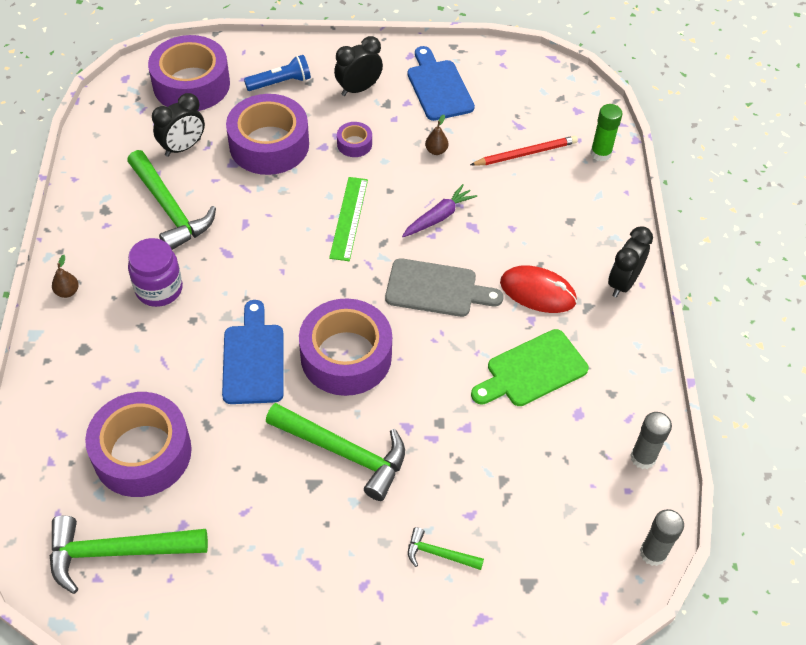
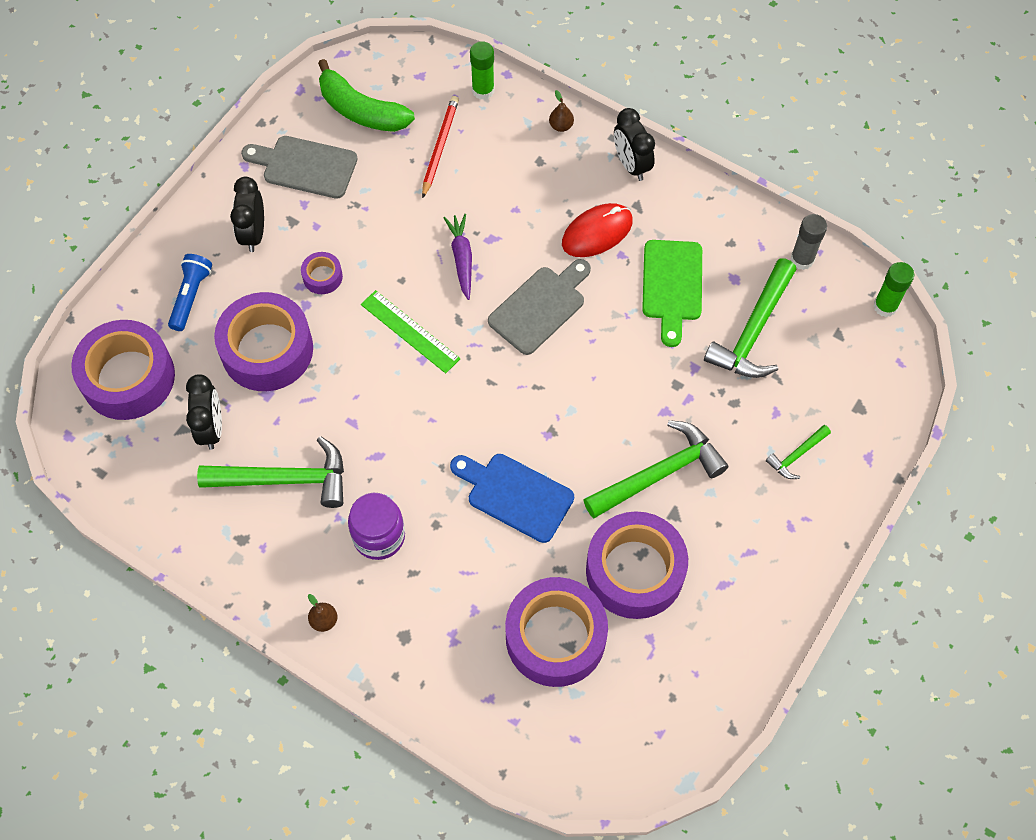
camera: 55 degrees left, 10 degrees up
(118, 552) = (644, 704): green hammer -> green hammer (753, 331)
(346, 356) = (562, 418): purple tape -> purple tape (635, 571)
(436, 150) = (382, 215): brown pear -> brown pear (561, 126)
(438, 87) = (305, 166): blue cutting board -> grey cutting board
(514, 93) = (361, 110): none -> green banana
(653, 553) = (885, 306): grey glue stick -> green glue stick

